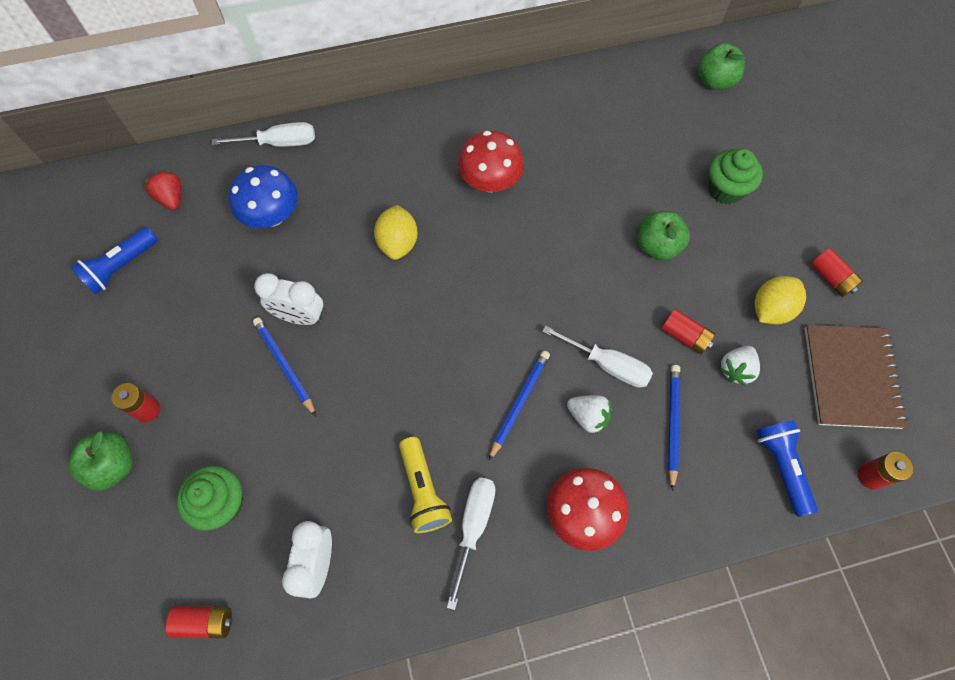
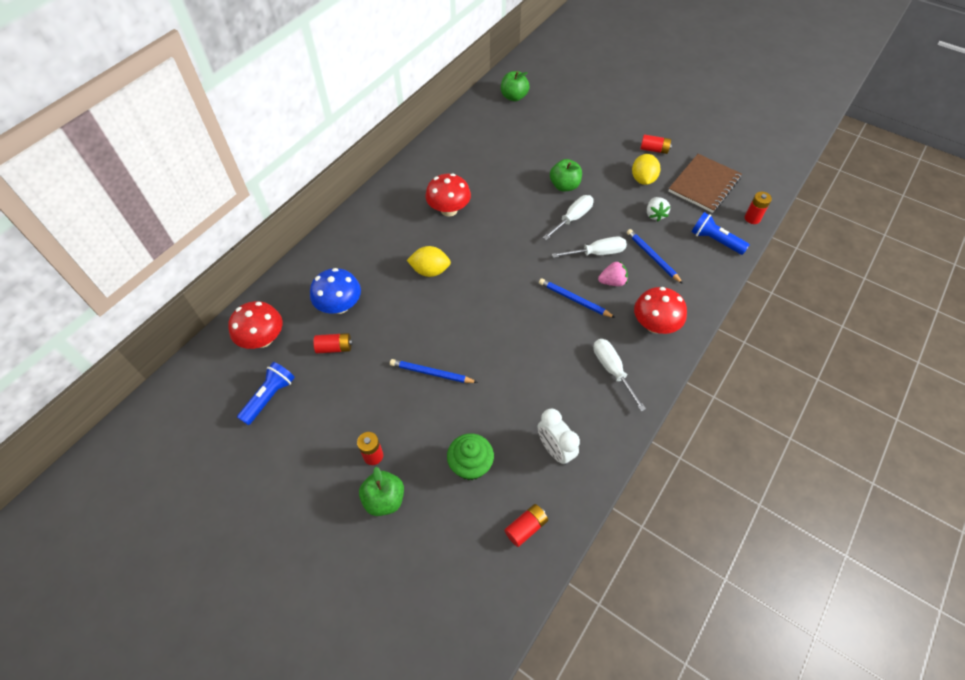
camera: 40 degrees left, 10 degrees down
(121, 267) = (270, 397): blue flashlight -> blue flashlight turned 150 degrees counterclockwise
(171, 198) = (263, 339): red strawberry -> red mushroom
(279, 143) = (302, 267): white screwdriver -> white screwdriver (572, 218)
(300, 316) = (413, 343): white clock -> none
(398, 243) = (430, 271): yellow lemon -> yellow lemon turned 45 degrees counterclockwise
(423, 490) = (570, 374): yellow flashlight -> none
(519, 403) = (574, 299): blue pencil -> blue pencil turned 45 degrees counterclockwise
(588, 416) = (612, 282): white strawberry -> pink strawberry
(685, 336) = (618, 216): red battery -> red battery (334, 348)
(725, 189) = (569, 141): green cupcake -> none
(850, 377) = (704, 184): brown notebook -> brown notebook turned 75 degrees clockwise

